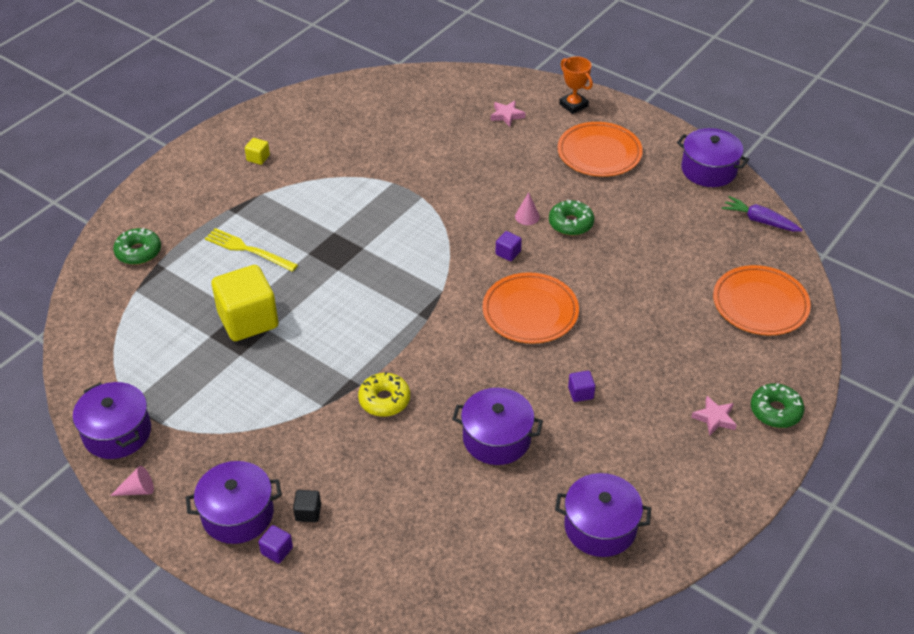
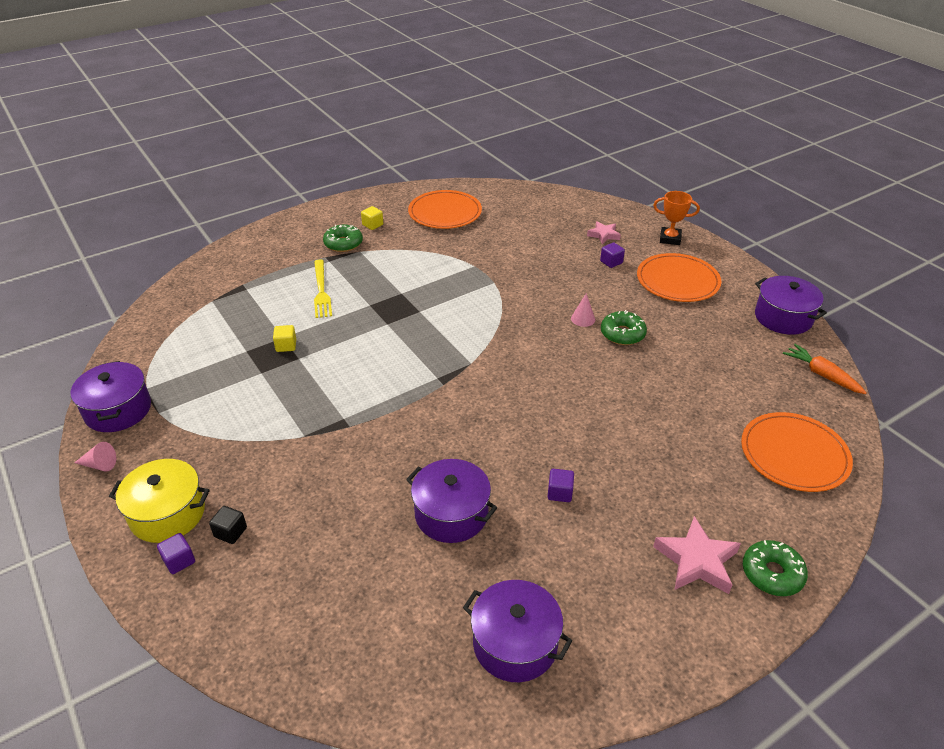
camera: 20 degrees right, 5 degrees down
(138, 252) = (234, 273): green donut -> green donut (343, 244)
(237, 514) = (167, 513): purple pot -> yellow pot
(248, 250) = (321, 291): yellow fork -> yellow fork turned 150 degrees counterclockwise
(248, 320) = (286, 346): yellow cube -> yellow cube, size x0.41
(384, 400) = (363, 446): yellow donut -> none
(508, 253) = (549, 345): purple cube -> purple cube (611, 262)
(530, 311) = (545, 401): orange plate -> orange plate (445, 213)
(573, 105) = (670, 239): orange trophy -> orange trophy turned 60 degrees counterclockwise
(714, 418) = (696, 561): pink star -> pink star, size x1.64
(759, 221) = (821, 375): purple carrot -> orange carrot

